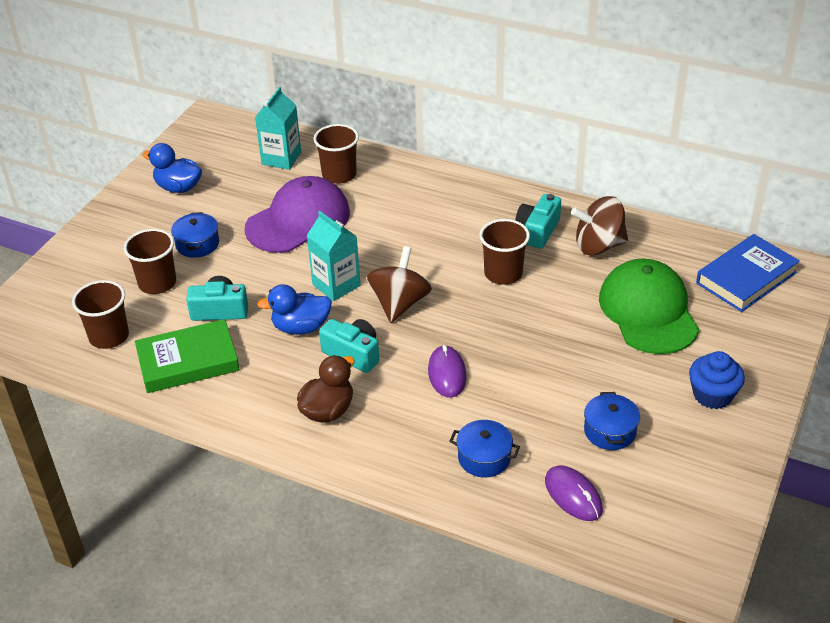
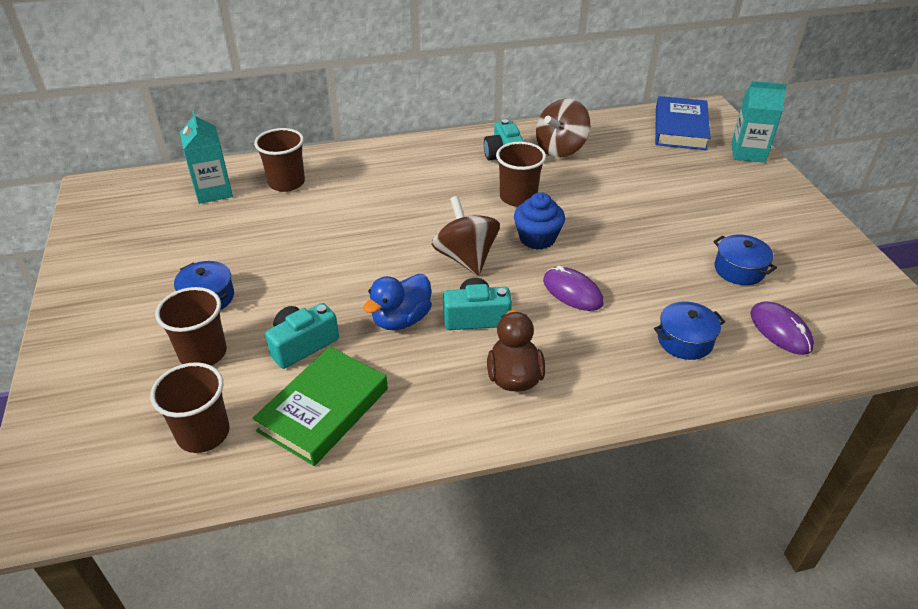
camera: 40 degrees left, 0 degrees up
(178, 187) = (128, 257): blue duck -> none
(298, 220) = (291, 233): purple cap -> none
(336, 285) = (391, 269): turquoise carton -> turquoise carton (748, 153)
(573, 495) = (780, 330): purple mouse -> purple mouse turned 45 degrees clockwise
(648, 311) = (651, 176): green cap -> none
(712, 395) = (764, 210): blue cupcake -> blue cupcake (537, 238)

